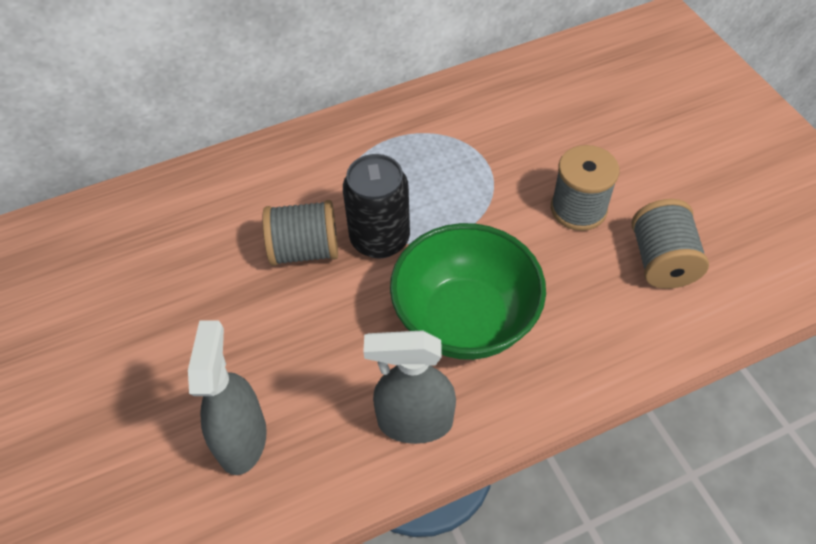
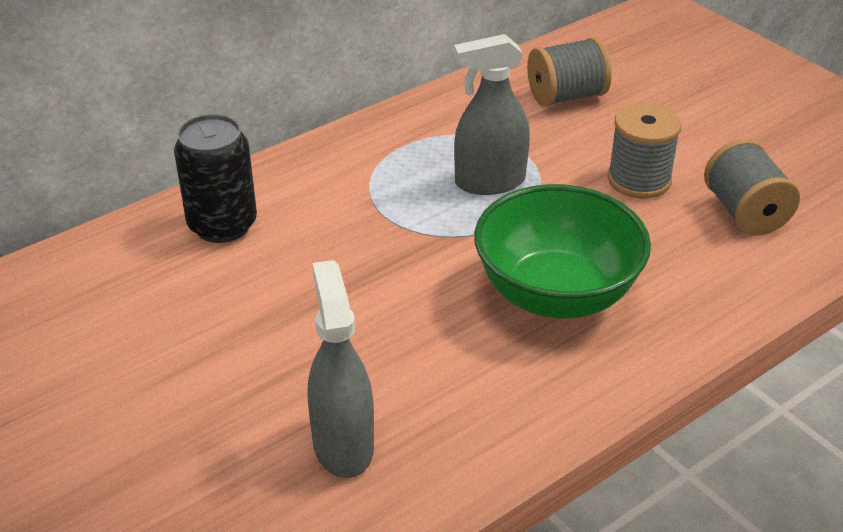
camera: 15 degrees left, 15 degrees down
(305, 250) = (347, 258): grey spool -> grey spool (566, 96)
(380, 239) = (430, 236): black can -> black can (222, 225)
(414, 422) = (537, 395): grey spray bottle -> grey spray bottle (489, 182)

